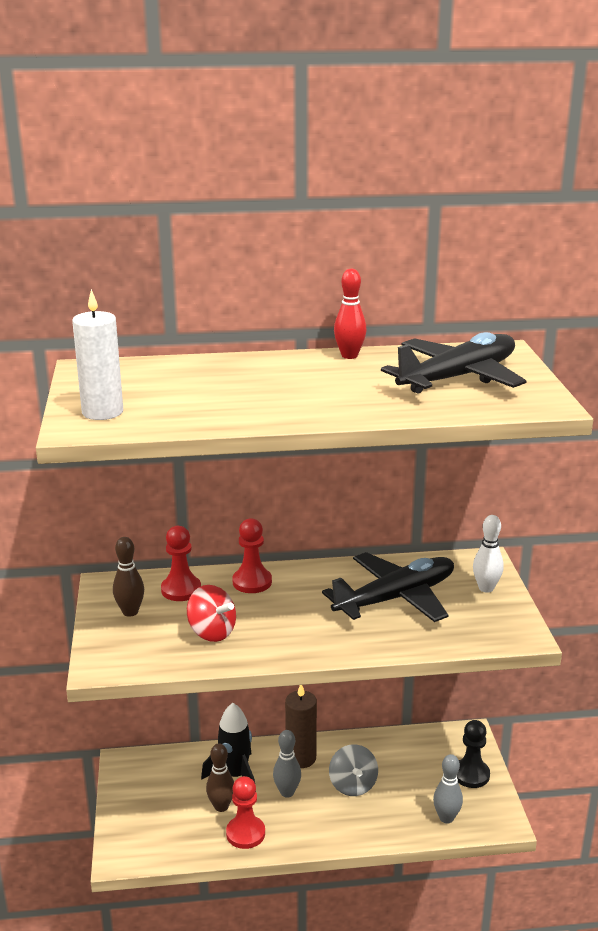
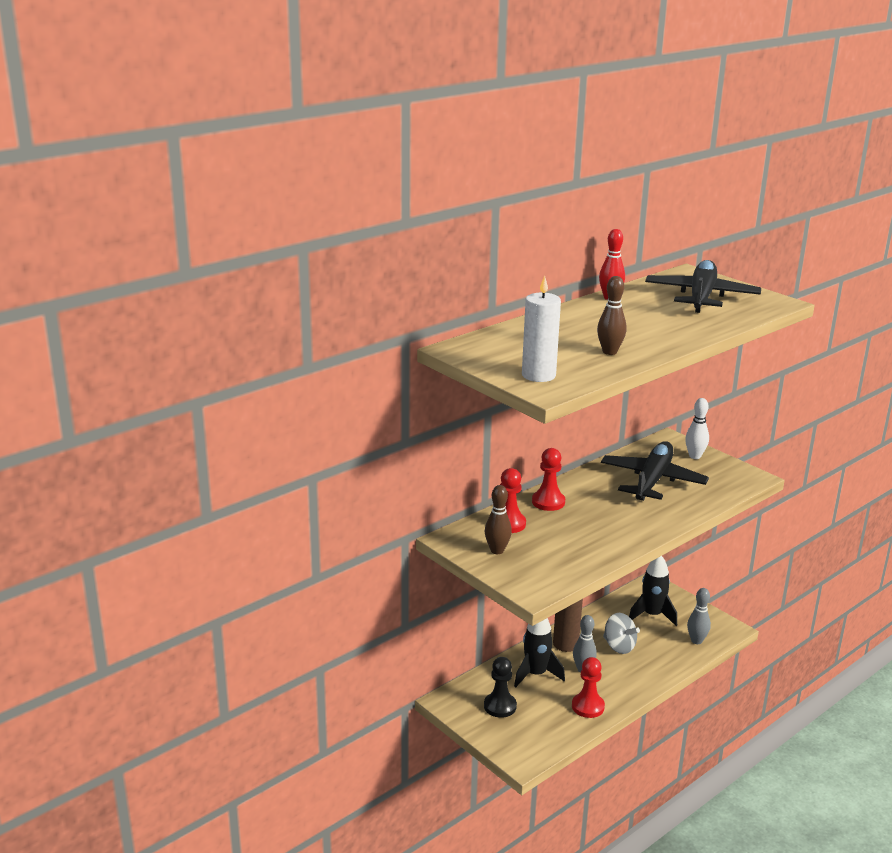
camera: 35 degrees left, 0 degrees up
(212, 632) = (572, 543): red spinning top -> none
(221, 806) = (551, 698): brown bowling pin -> brown bowling pin (609, 352)
(429, 767) = (652, 615): none -> black rocket
(471, 774) = (681, 608): black pawn -> black pawn (500, 706)

